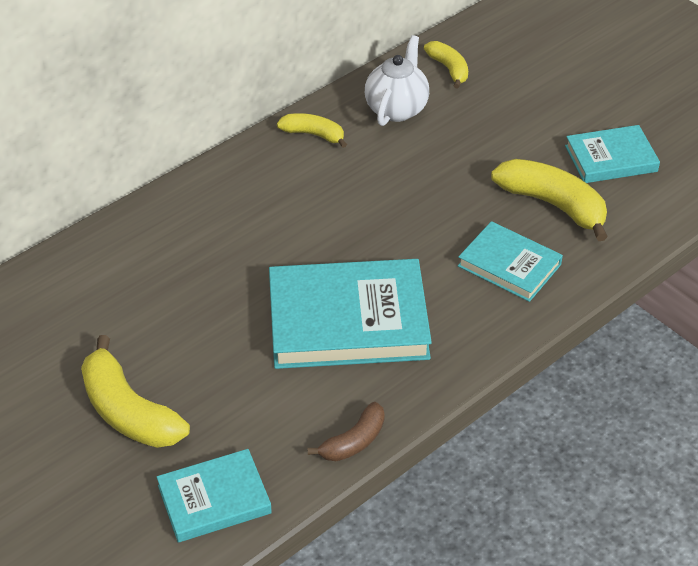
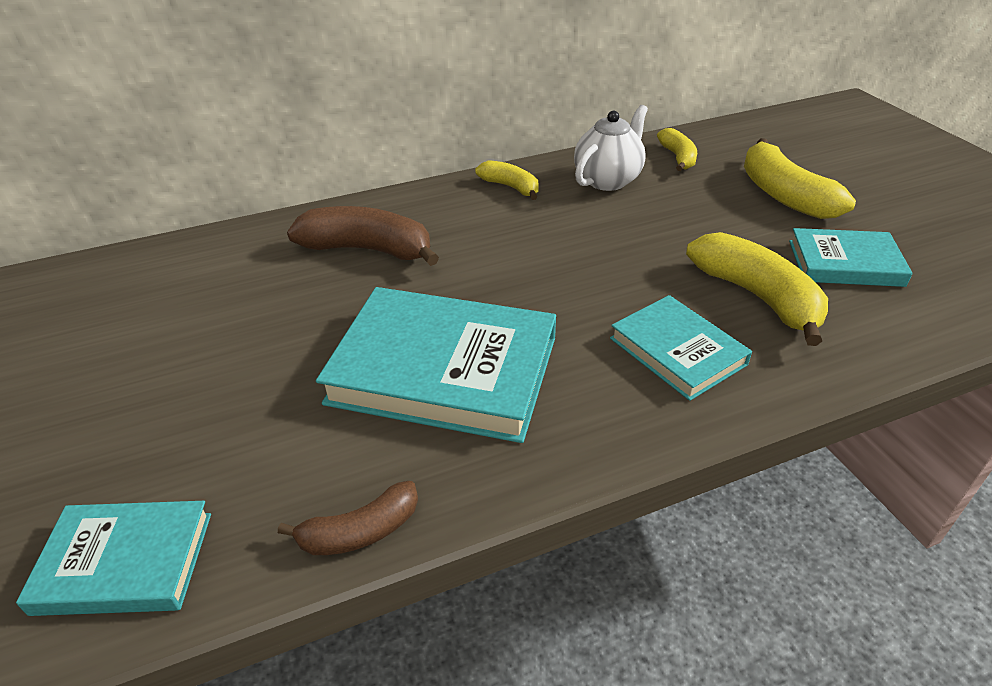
camera: 20 degrees right, 5 degrees down
(128, 411) = (123, 412): yellow banana -> yellow banana (783, 195)
(224, 229) = (368, 250): none -> brown banana

